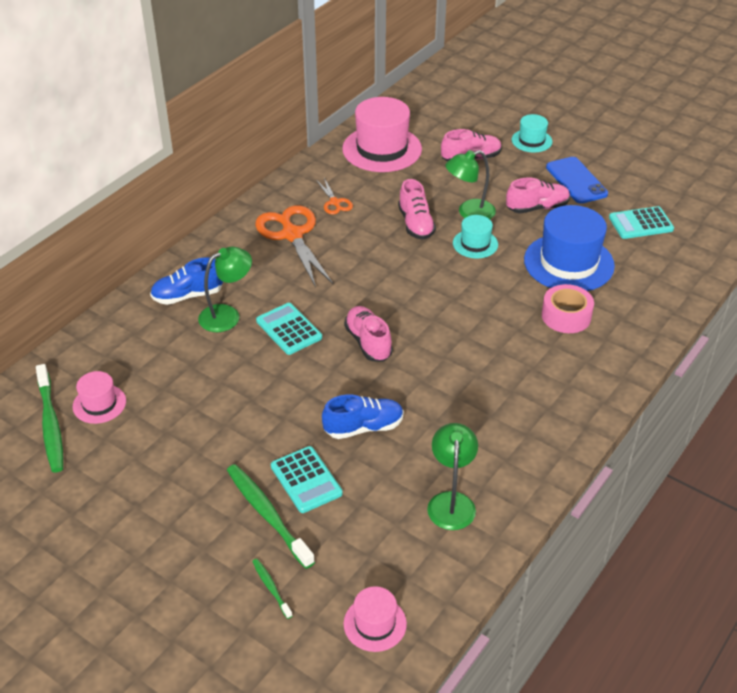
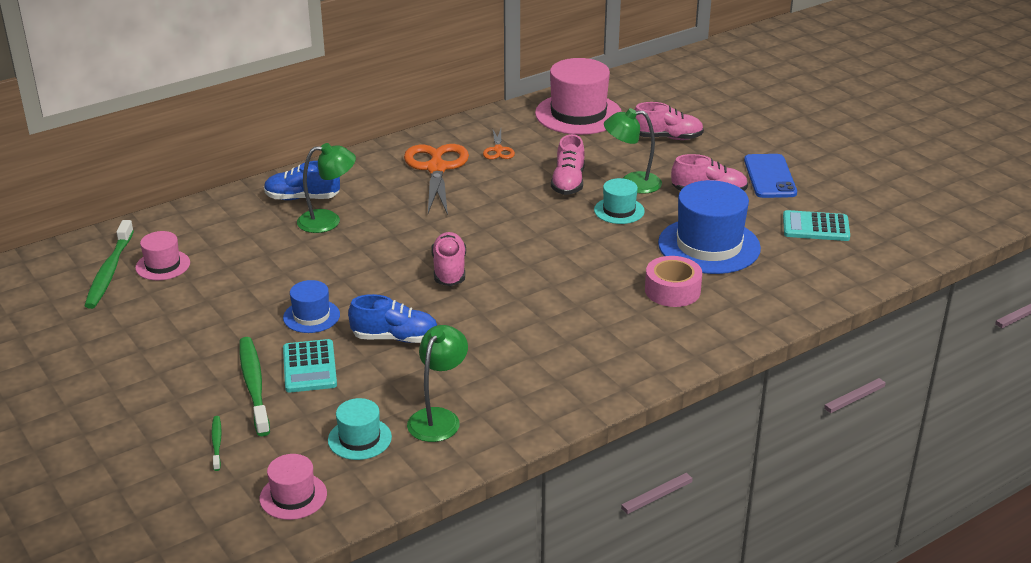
camera: 20 degrees right, 10 degrees down
(274, 424) = (311, 316): none -> blue hat
(289, 329) = (379, 244): turquoise calculator -> none
(531, 141) = (745, 134): turquoise hat -> turquoise hat (359, 439)

